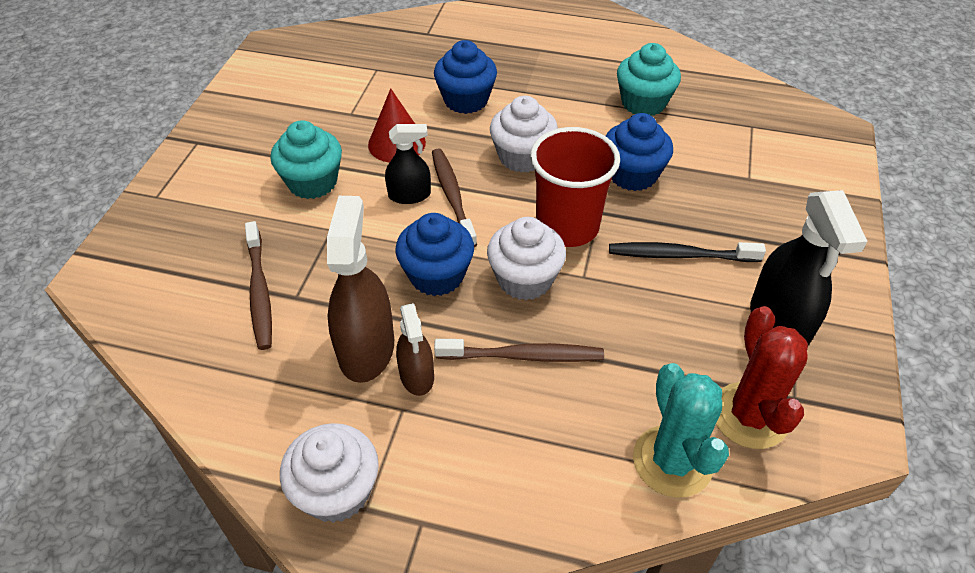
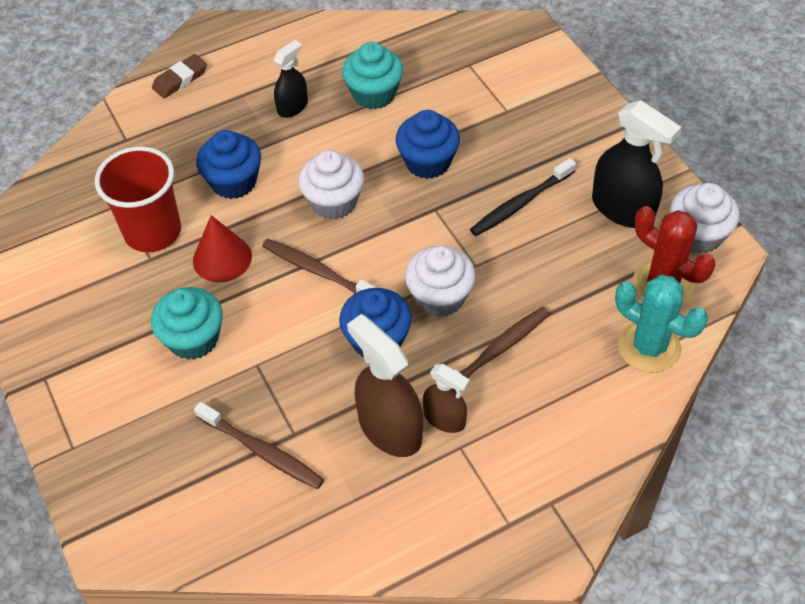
camera: 40 degrees left, 5 degrees up
(337, 491) = (480, 530): white cupcake -> white cupcake (697, 235)
(409, 195) = (284, 293): black spray bottle -> black spray bottle (292, 107)
(508, 17) = (180, 79): none -> brown eraser
(567, 226) = (426, 236): red cup -> red cup (153, 232)

